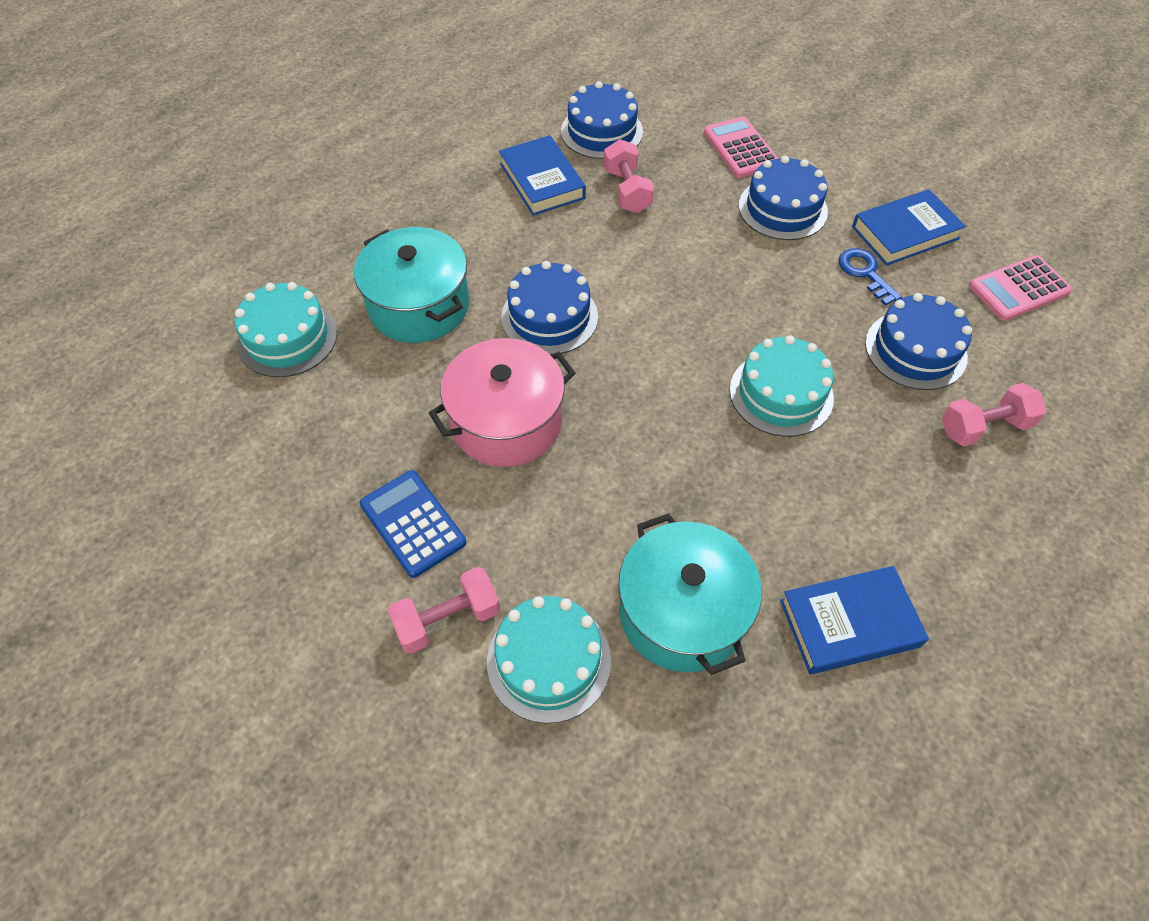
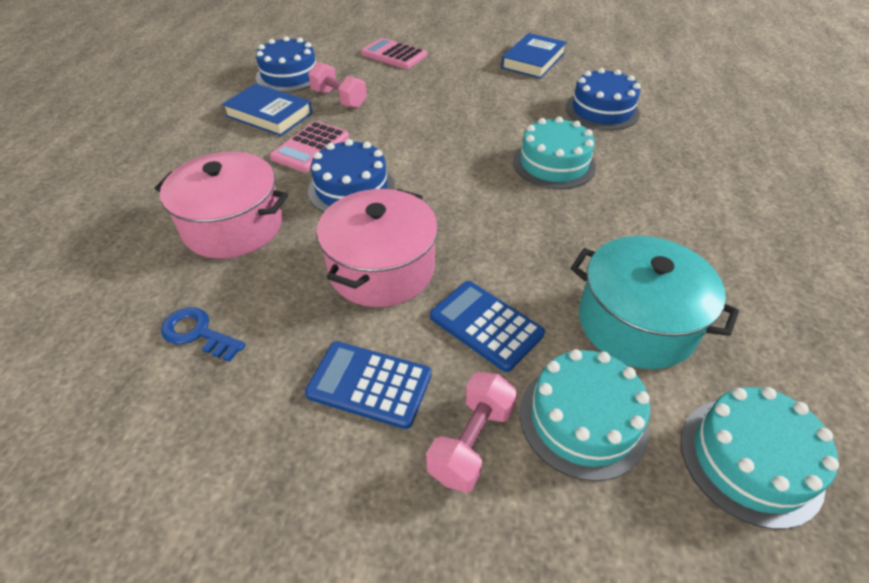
camera: 35 degrees left, 10 degrees down
(287, 338) = (118, 303): turquoise cake -> turquoise cake (750, 460)
(419, 305) = (233, 226): turquoise pot -> pink pot
(546, 530) = (485, 325): none -> blue calculator
(782, 208) = (451, 74): blue cake -> none
(849, 623) = (736, 267): blue book -> none
(865, 273) = (533, 86): blue key -> blue key (198, 333)
(984, 427) = (679, 130): pink dumbbell -> none
(1019, 289) = (619, 63): pink calculator -> pink calculator (311, 147)

